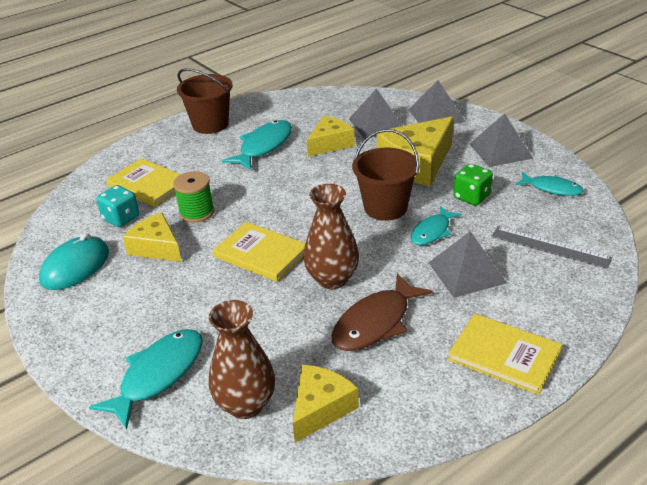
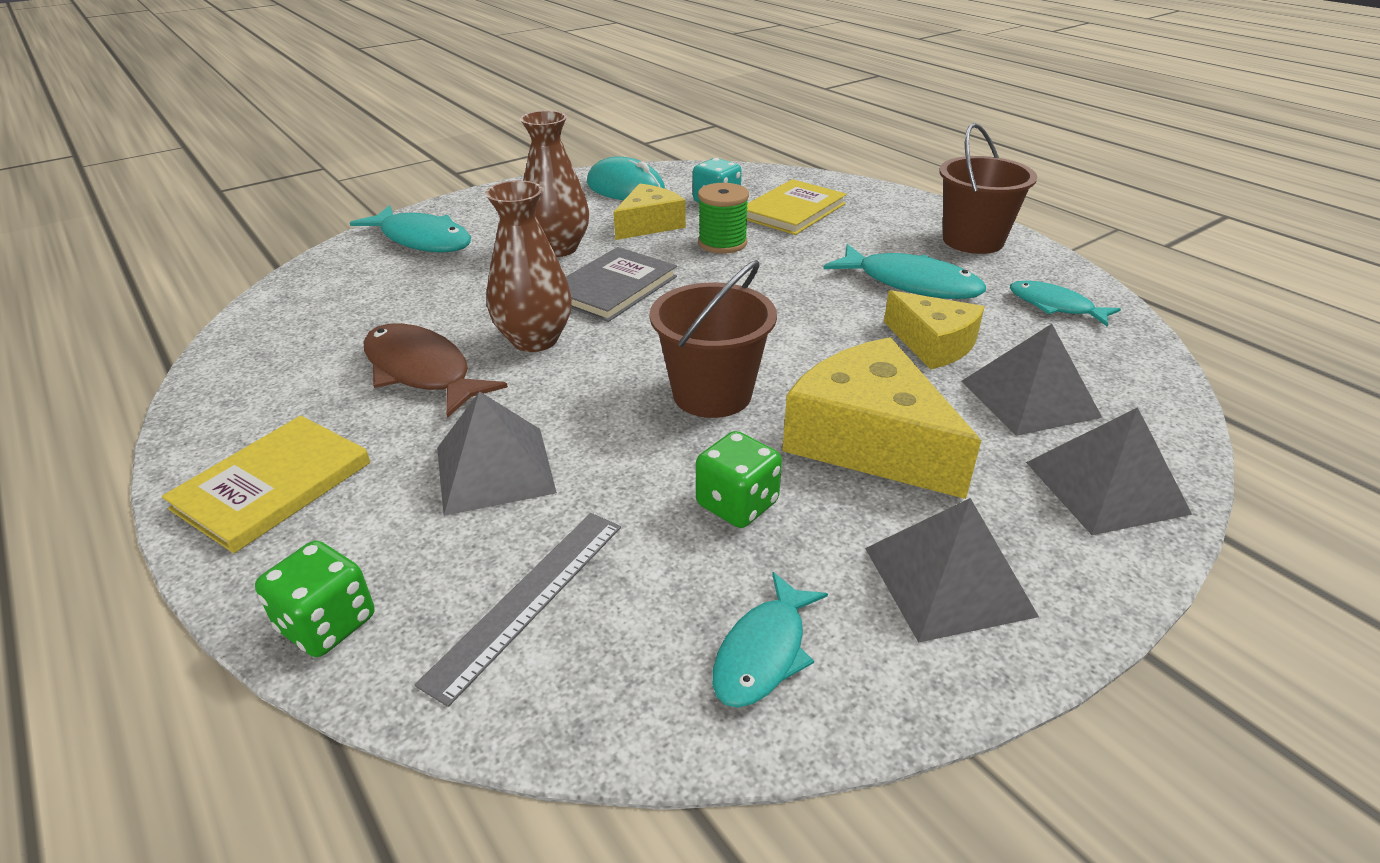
camera: 90 degrees right, 0 degrees up
(246, 404) = (342, 285): brown vase -> brown vase (558, 248)
(261, 254) = (613, 288): yellow book -> grey book
(321, 408) = (299, 329): yellow cheese -> none
(432, 232) = (626, 441): turquoise fish -> turquoise fish (1055, 306)
(589, 303) = (327, 624): none -> green dice

